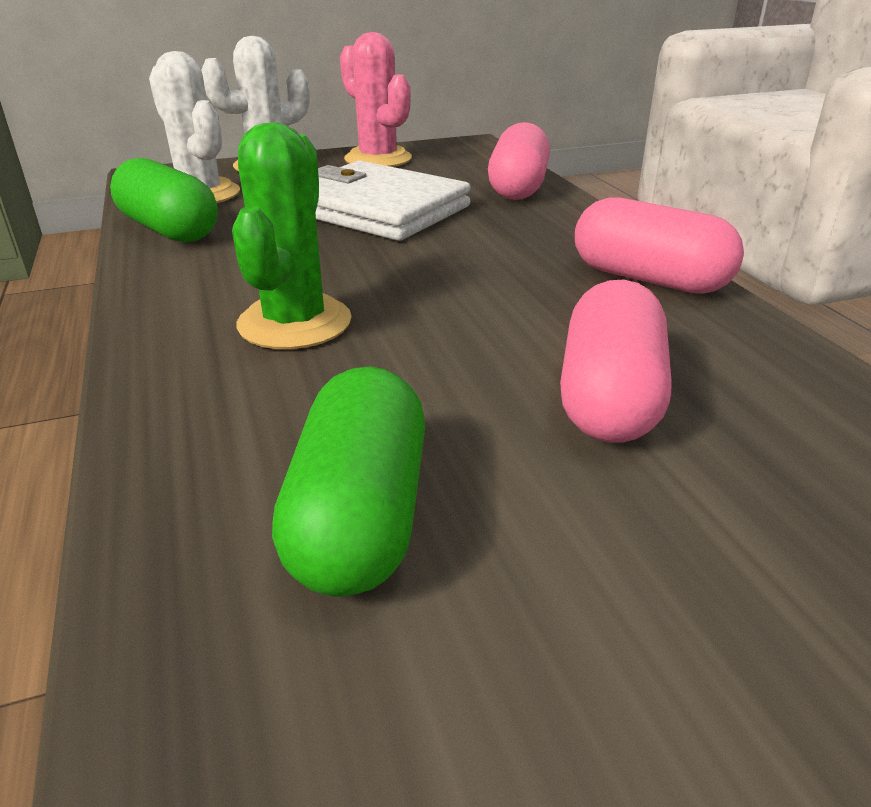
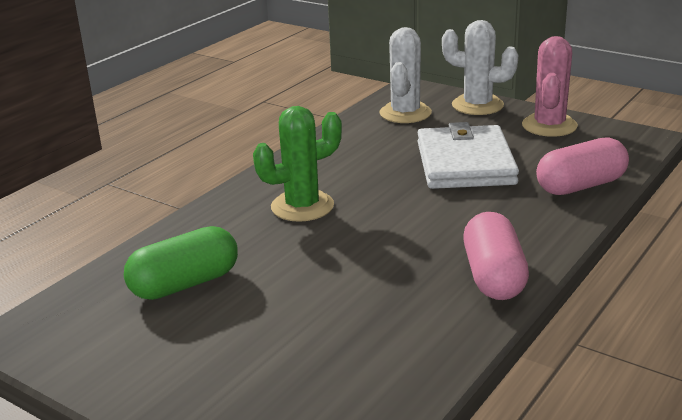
camera: 55 degrees right, 5 degrees down
(170, 230) = (351, 131): green capsule -> none
(609, 397) = (334, 306): pink capsule -> none

